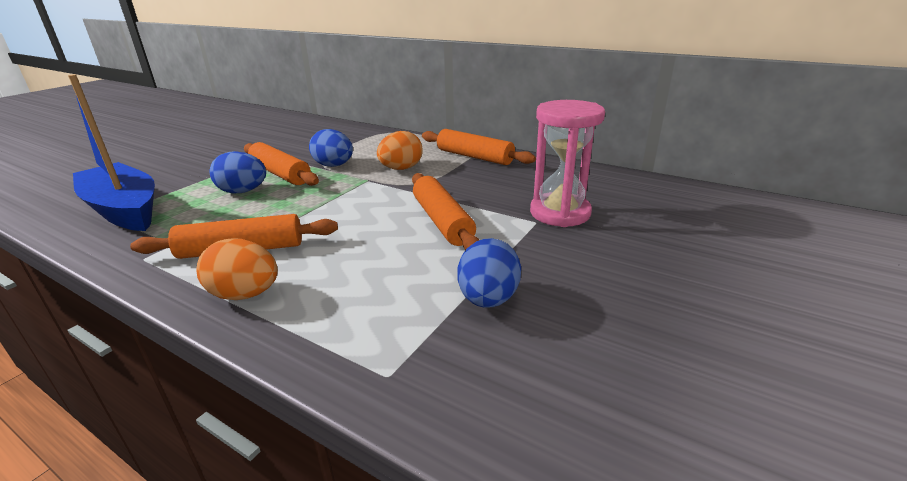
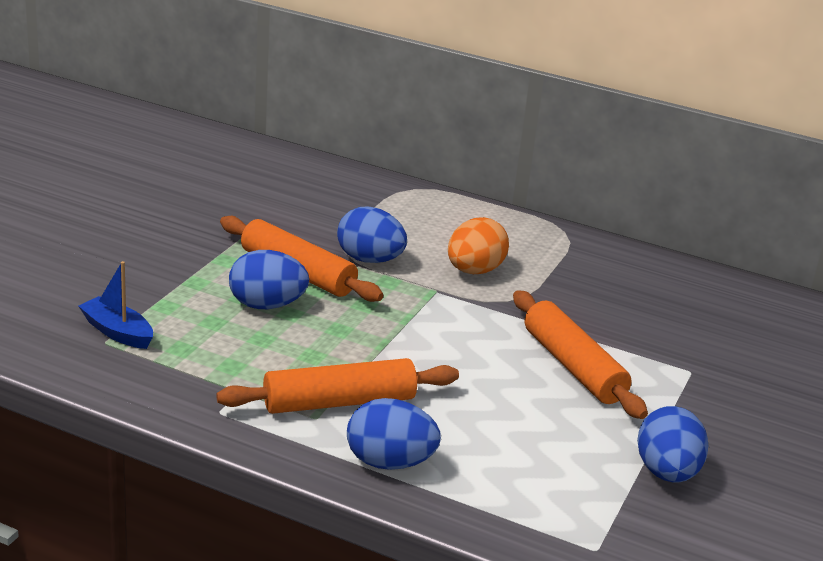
camera: 10 degrees left, 0 degrees up
(124, 210) = (117, 332): blue boat -> blue boat, size x0.45
(245, 294) = (389, 462): orange egg -> blue egg
(474, 157) = (572, 251): orange rolling pin -> none
(560, 213) = (717, 358): pink hourglass -> none

